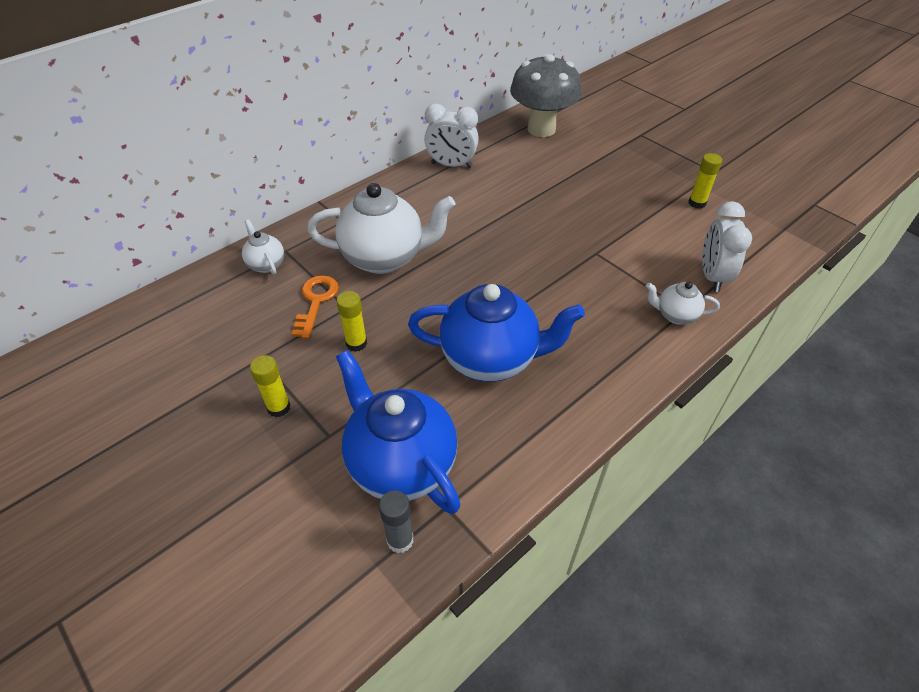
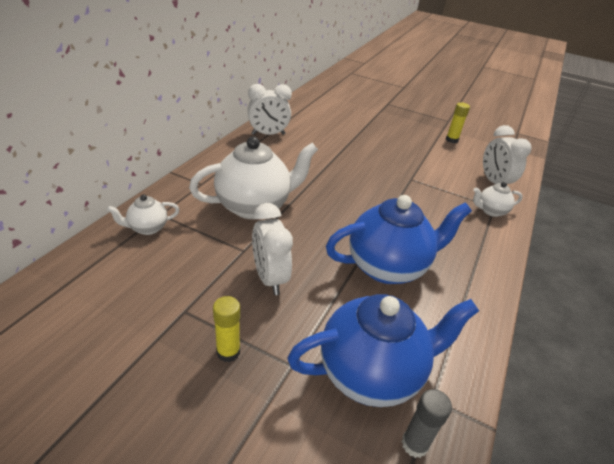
camera: 25 degrees left, 10 degrees down
(266, 264) = (147, 228): white teapot -> white teapot turned 60 degrees counterclockwise
(316, 301) = (213, 250): orange key -> none
(356, 343) = (270, 278): yellow glue stick -> white clock
(400, 464) = (371, 372): blue teapot -> blue teapot turned 135 degrees clockwise
(541, 129) = (319, 105): grey mushroom -> none

